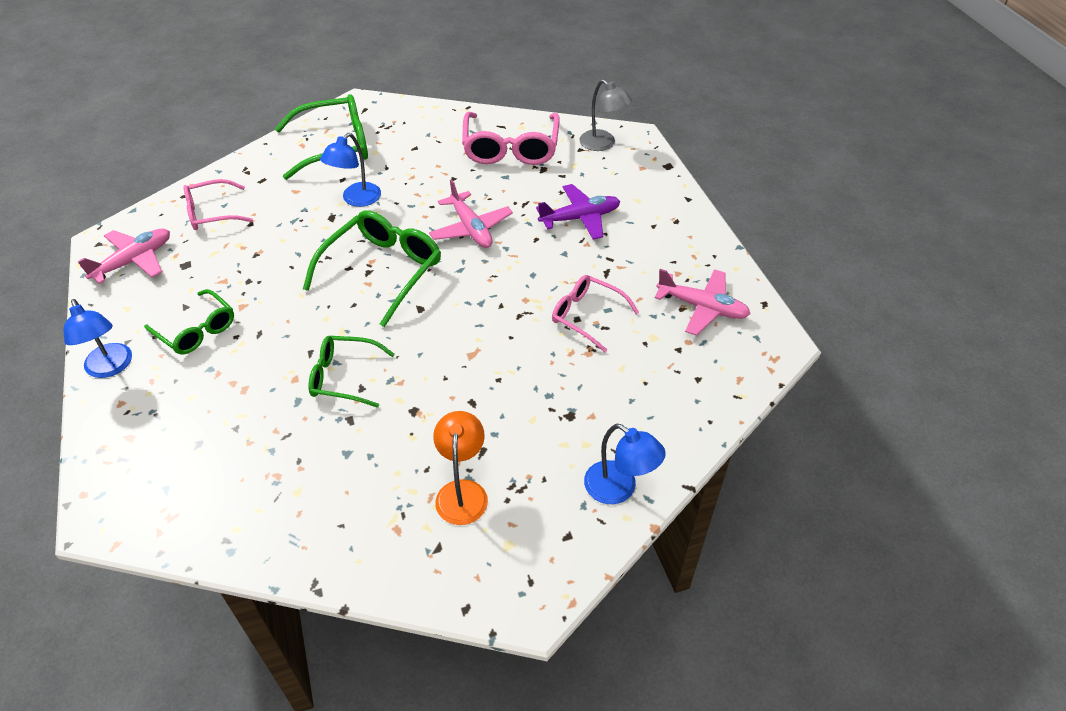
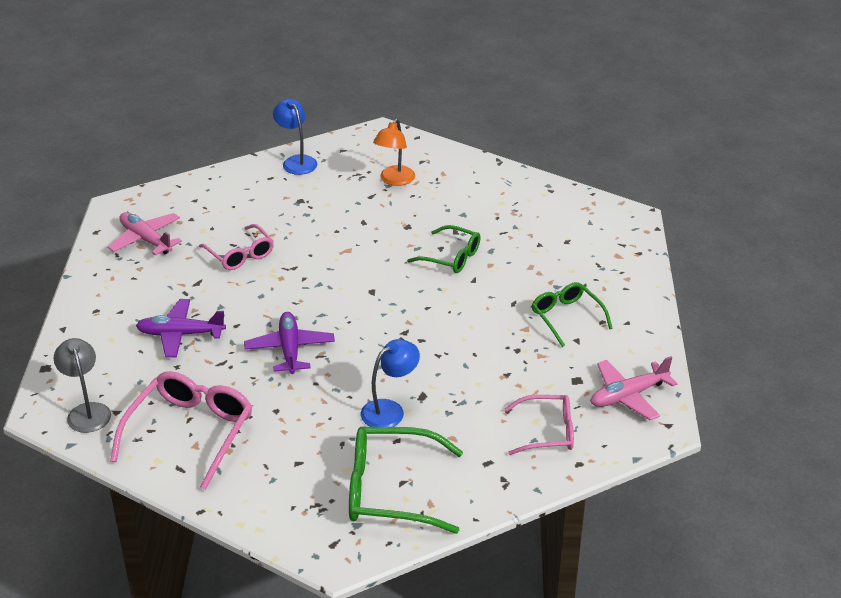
camera: 160 degrees left, 10 degrees down
(111, 367) = (638, 305): blue lamp -> none
(383, 271) = (391, 329): green glasses -> none
(471, 228) = (290, 349): pink plane -> purple plane

